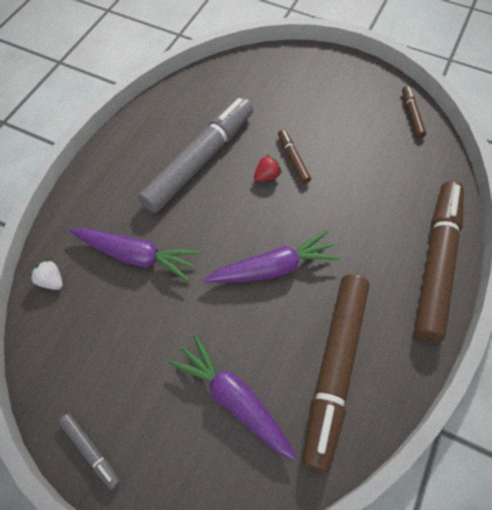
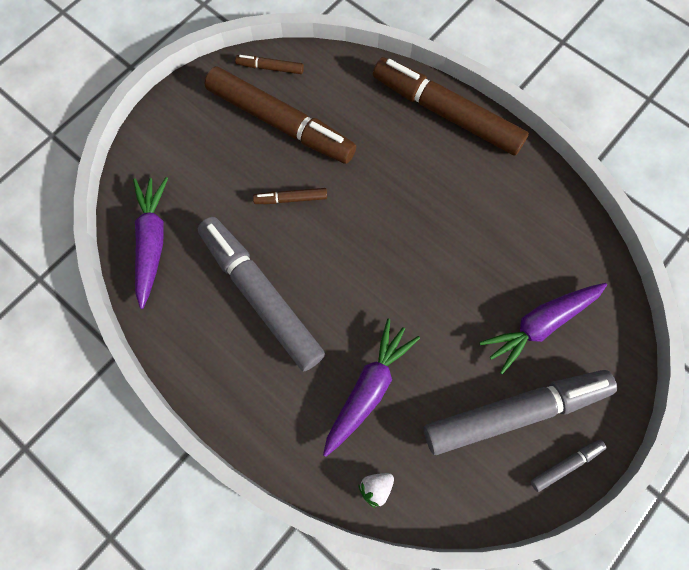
camera: 75 degrees left, 10 degrees up
(137, 389) = (515, 411): none -> grey marker
(267, 176) = (304, 231): red strawberry -> none
(272, 268) = (416, 256): purple carrot -> purple carrot (152, 243)
(335, 369) = (529, 231): brown marker -> brown marker (281, 122)

